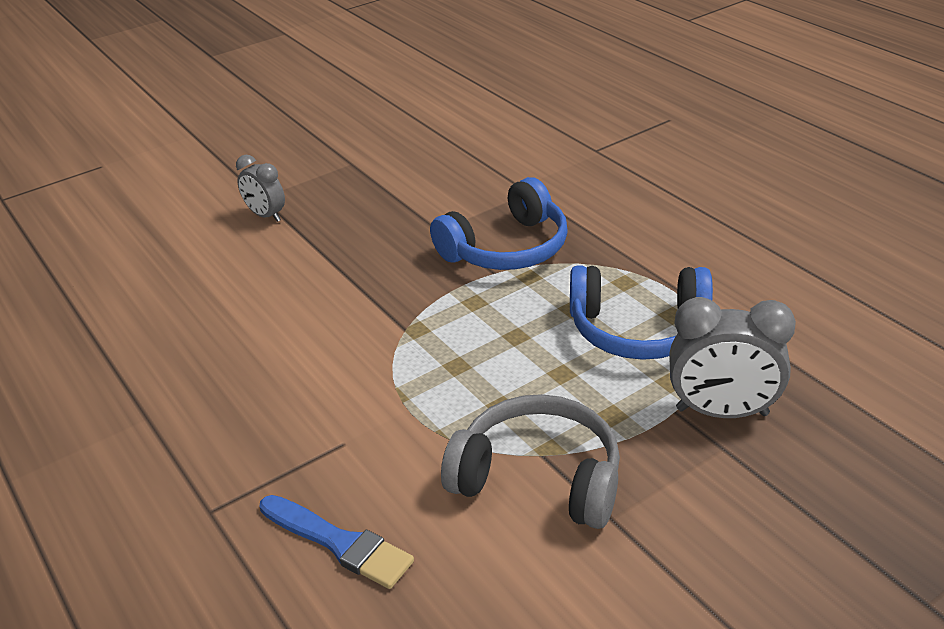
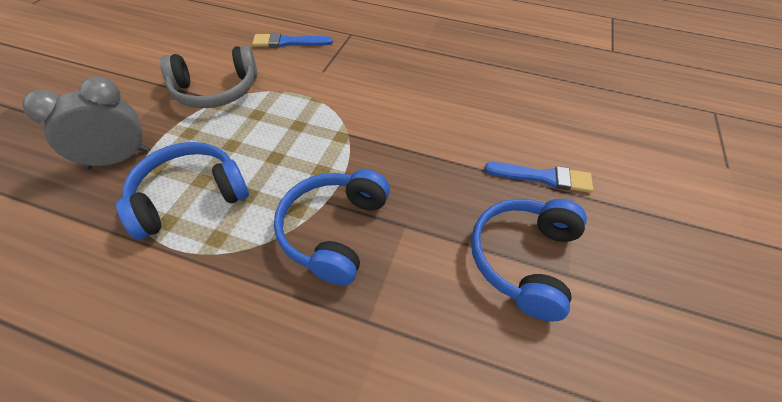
camera: 140 degrees right, 15 degrees up
(266, 215) = (543, 177): grey clock -> blue brush
(371, 180) = (523, 259): none -> blue headphones

